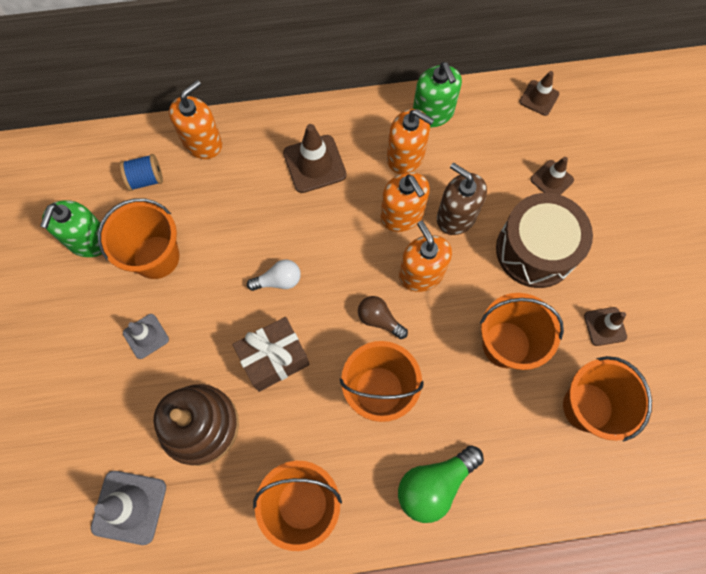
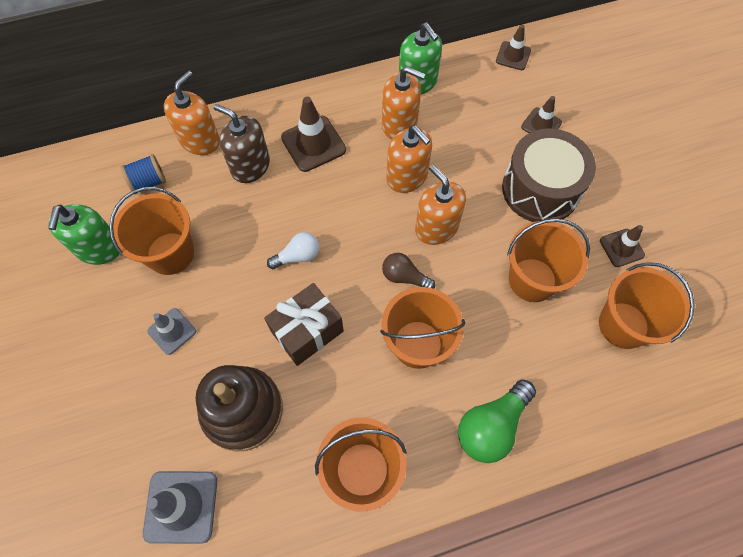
camera: 10 degrees left, 5 degrees down
(456, 216) = (459, 170): brown soap dispenser -> brown soap dispenser (250, 166)

